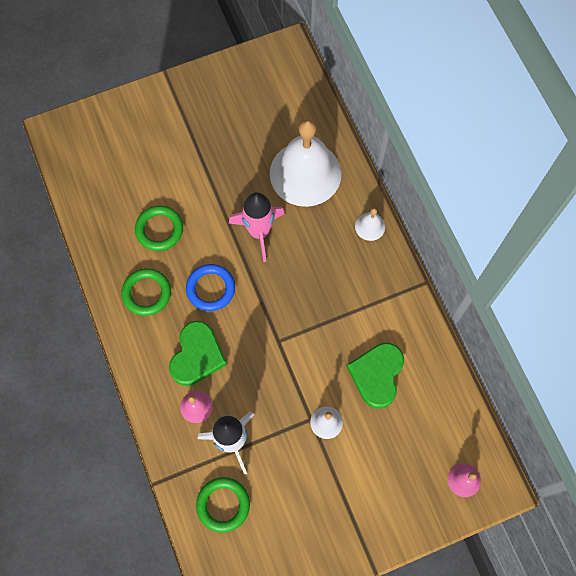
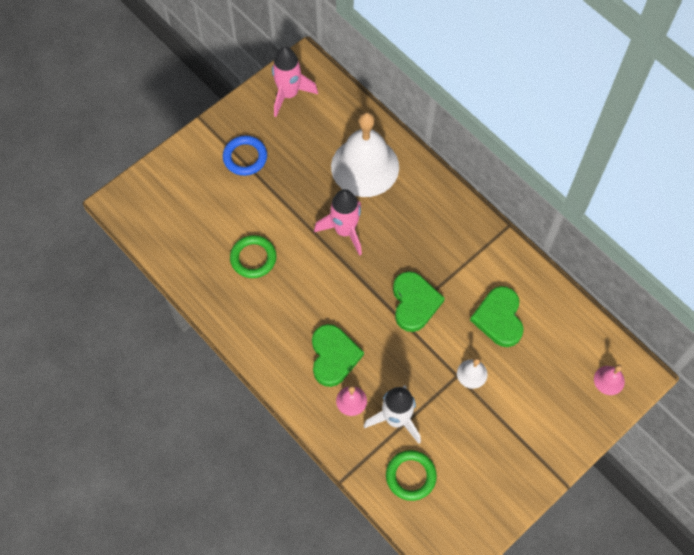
camera: 20 degrees left, 5 degrees down
(147, 293) = (265, 318): green ring -> none
(210, 289) = (321, 294): blue ring -> blue ring (245, 157)
(260, 76) = (289, 94): none -> pink rocket
(298, 329) = (414, 303): none -> green heart
(370, 226) = (441, 194): white bell -> none

